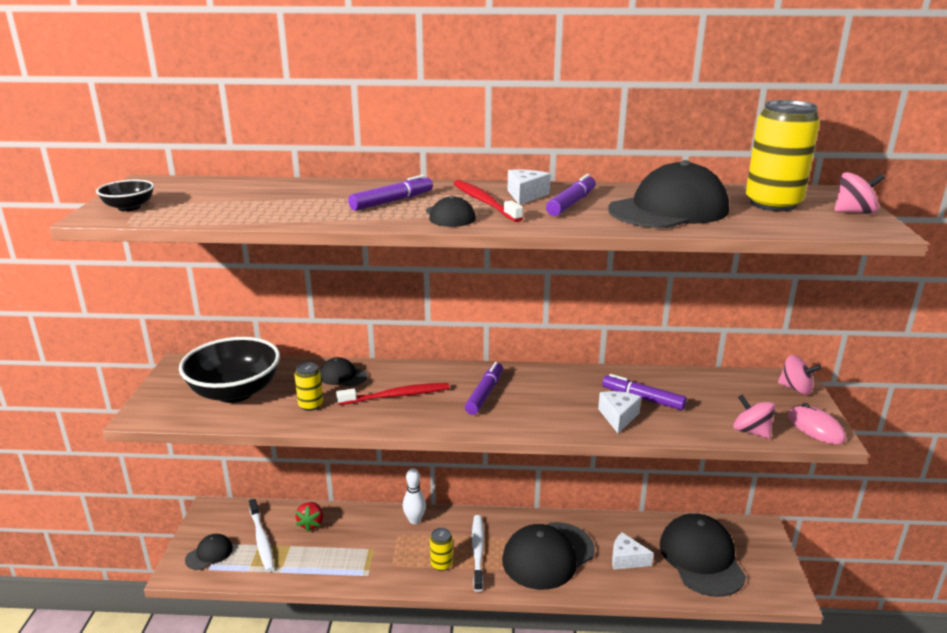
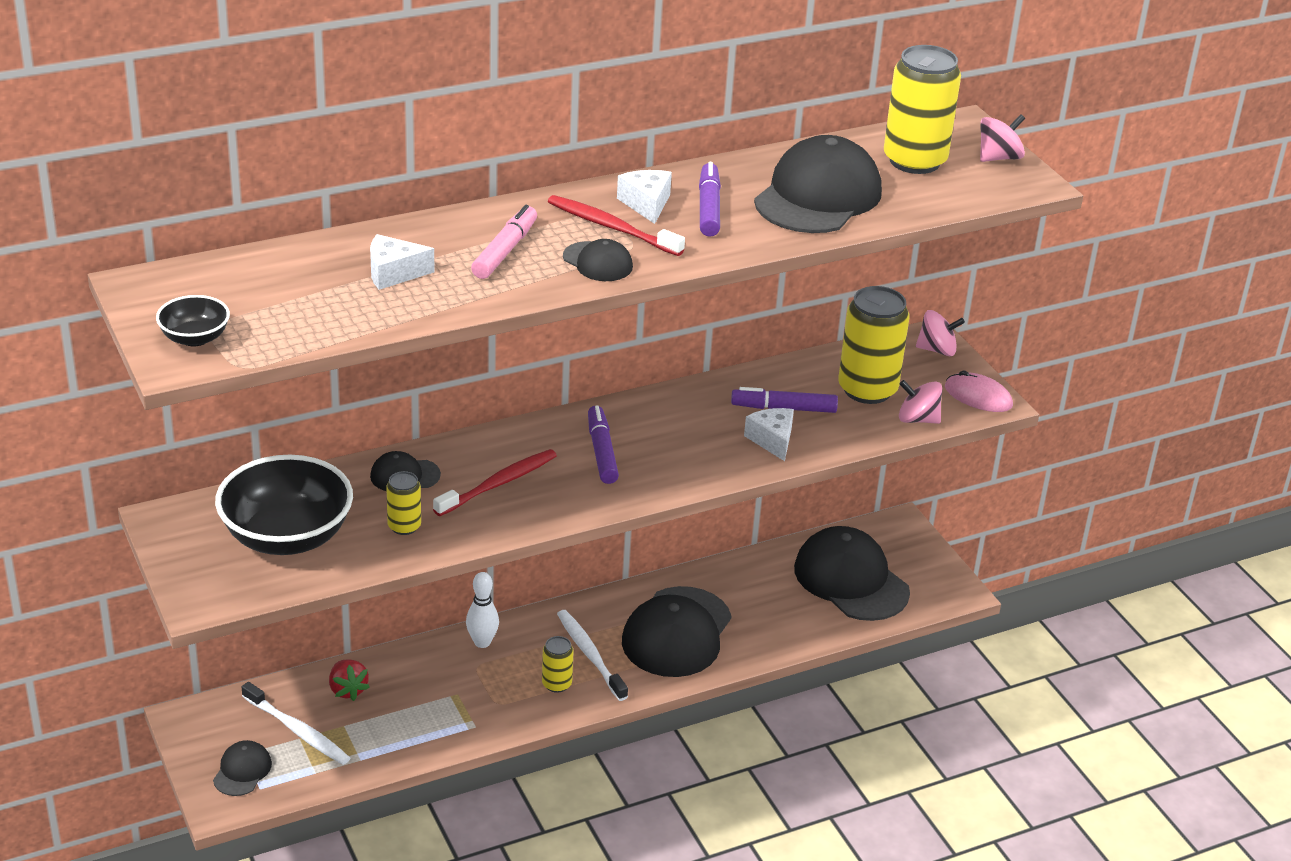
camera: 30 degrees left, 10 degrees up
(392, 201) = (505, 251): purple marker -> pink marker
(626, 559) = (769, 608): white cheese -> white cheese (393, 273)
(720, 402) = (867, 389): none -> yellow can

